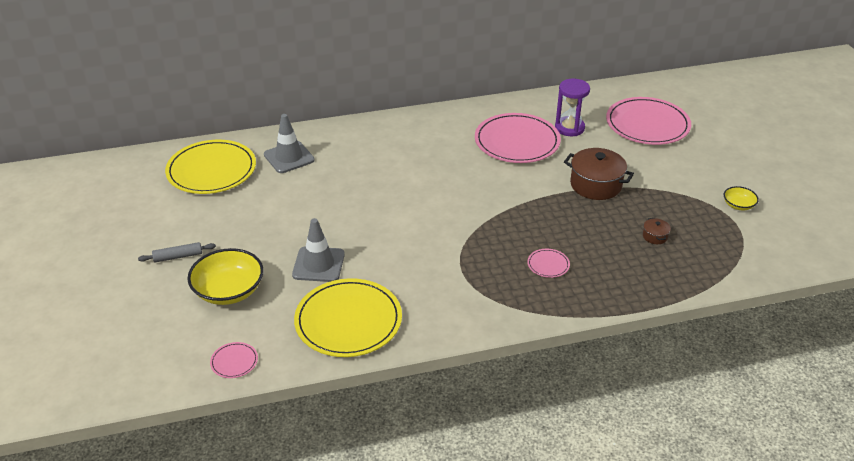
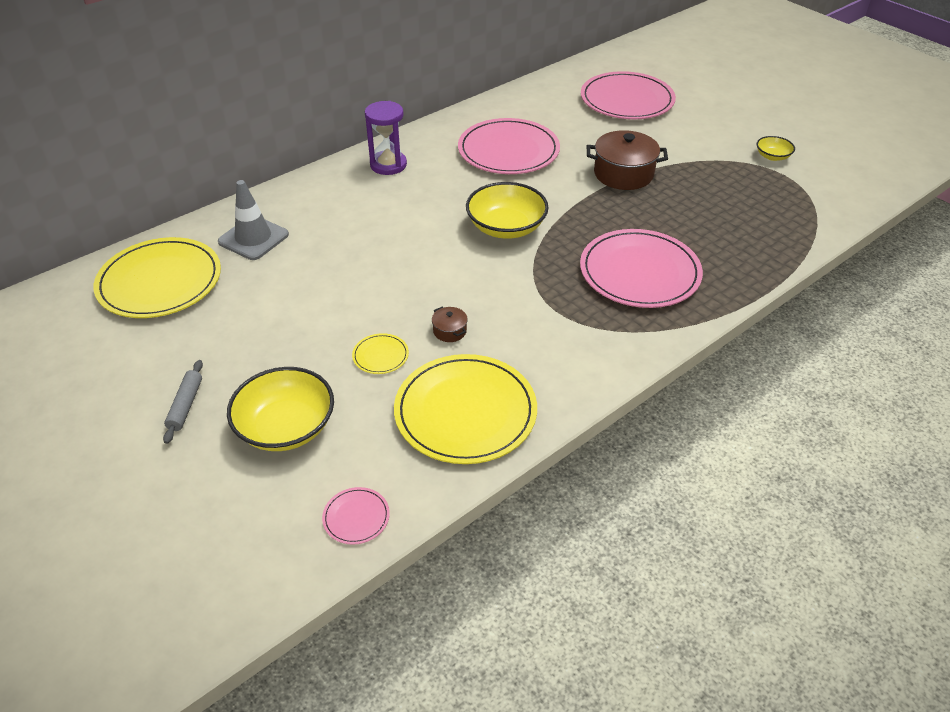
camera: 25 degrees left, 5 degrees up
(178, 256) = (185, 405): grey rolling pin -> grey rolling pin turned 45 degrees counterclockwise
(318, 264) = (380, 355): grey traffic cone -> yellow plate
(471, 200) = (506, 227): none -> yellow bowl
(548, 264) = (639, 272): pink plate -> pink plate, size x2.37
(569, 128) = (553, 123): purple hourglass -> purple hourglass (388, 165)
(655, 236) = (721, 210): brown pot -> brown pot (449, 331)

